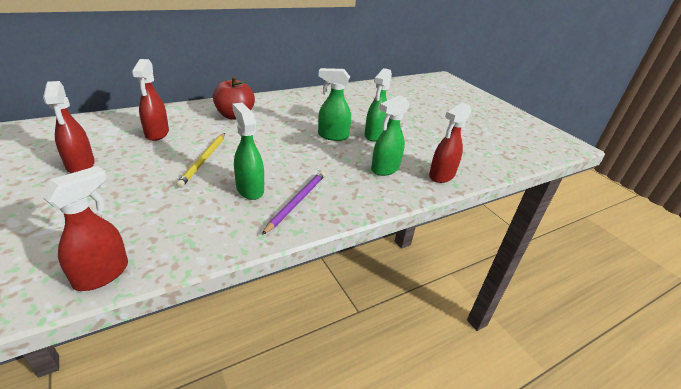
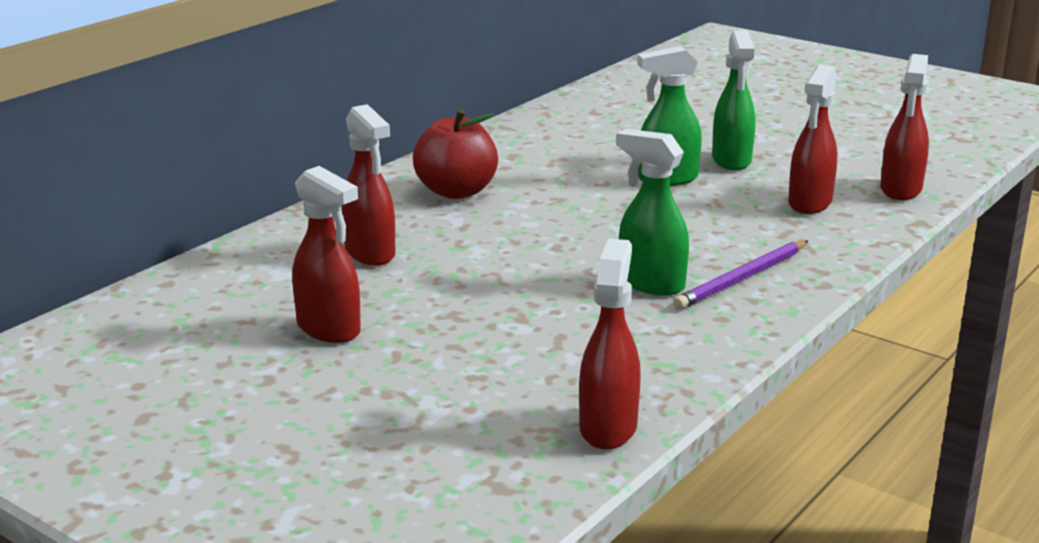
camera: 20 degrees left, 10 degrees down
(203, 160) = (517, 268): yellow pencil -> none
(297, 202) = (742, 278): purple pencil -> purple pencil turned 135 degrees counterclockwise
(385, 169) = (809, 203): green spray bottle -> red spray bottle

